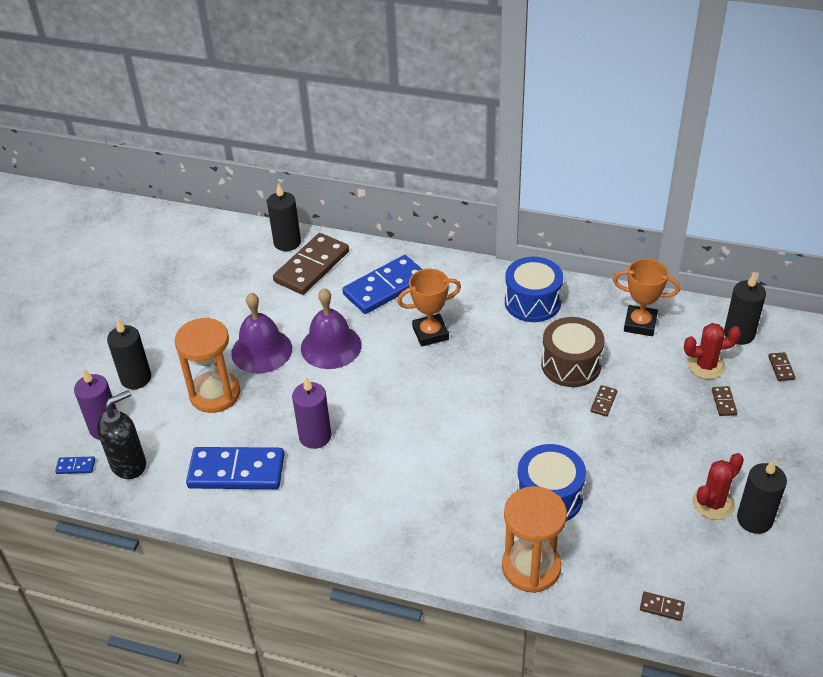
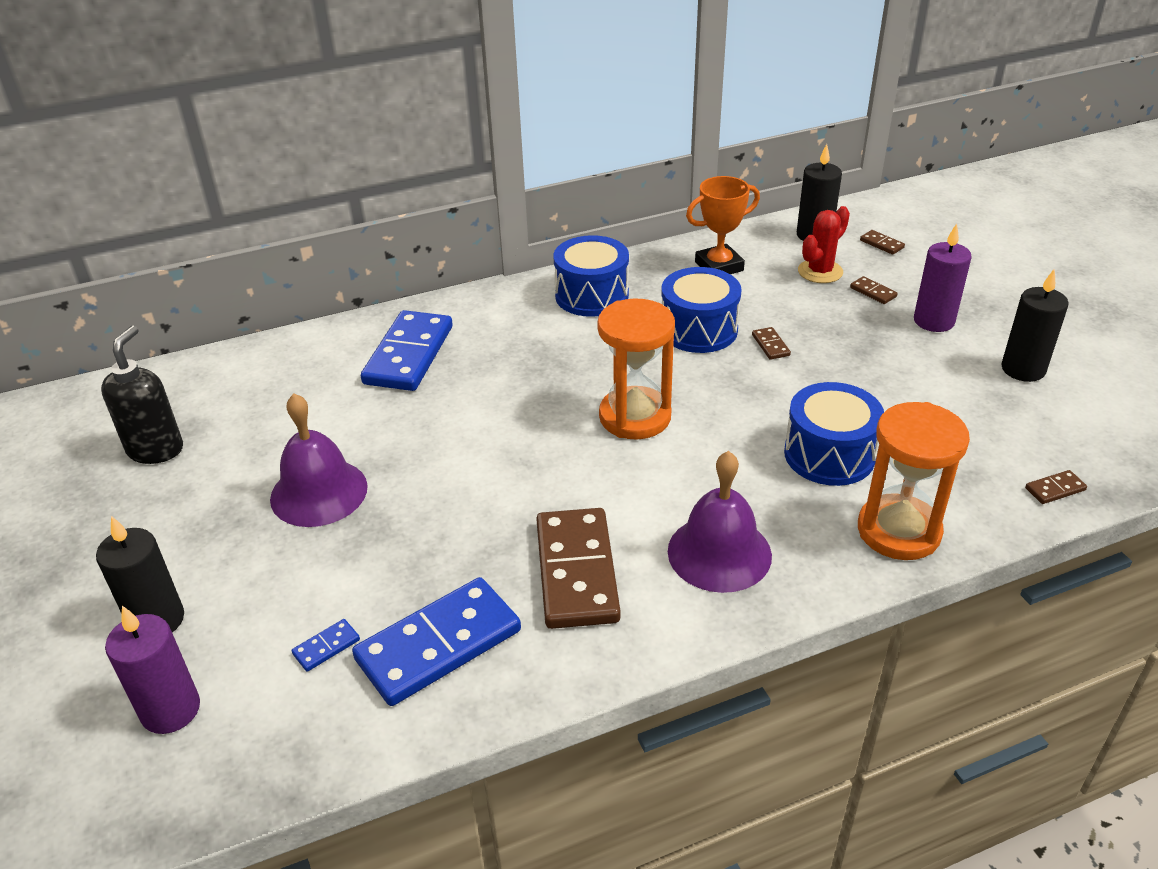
camera: 40 degrees left, 5 degrees down
(75, 466) = (171, 791): blue domino -> blue domino (326, 647)
(129, 464) = (263, 734): black soap dispenser -> black soap dispenser (156, 449)
(215, 394) = (305, 574): orange hourglass -> orange hourglass (635, 417)
(287, 242) = (226, 366): black candle -> none
(311, 266) = (288, 376): brown domino -> brown domino (576, 571)
(315, 436) = (499, 545): purple candle -> purple candle (934, 321)
(331, 346) = (408, 443): purple bell -> purple bell (719, 553)
(430, 333) = (515, 373): orange trophy -> none
(571, 365) = (698, 330): brown drum -> blue drum
(713, 503) = (974, 376): red cactus -> none

